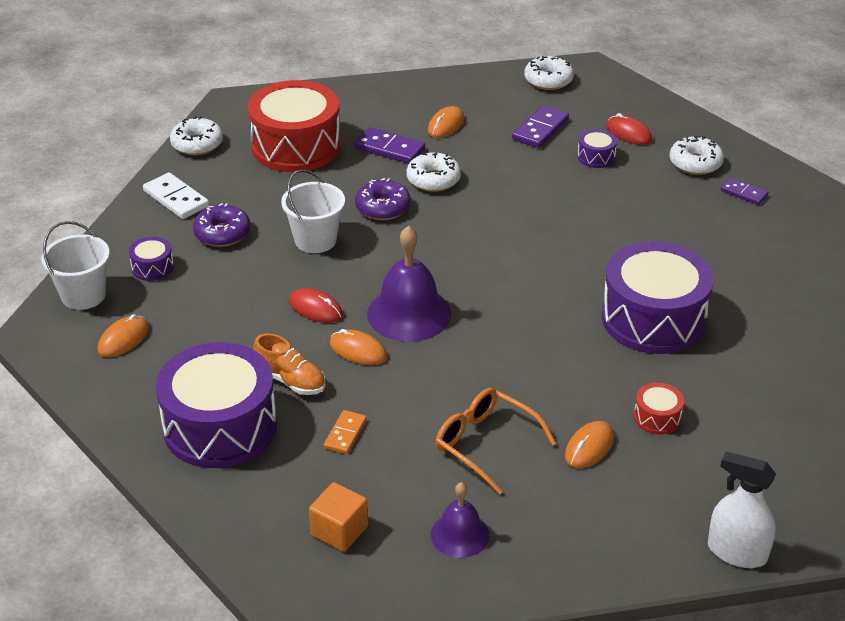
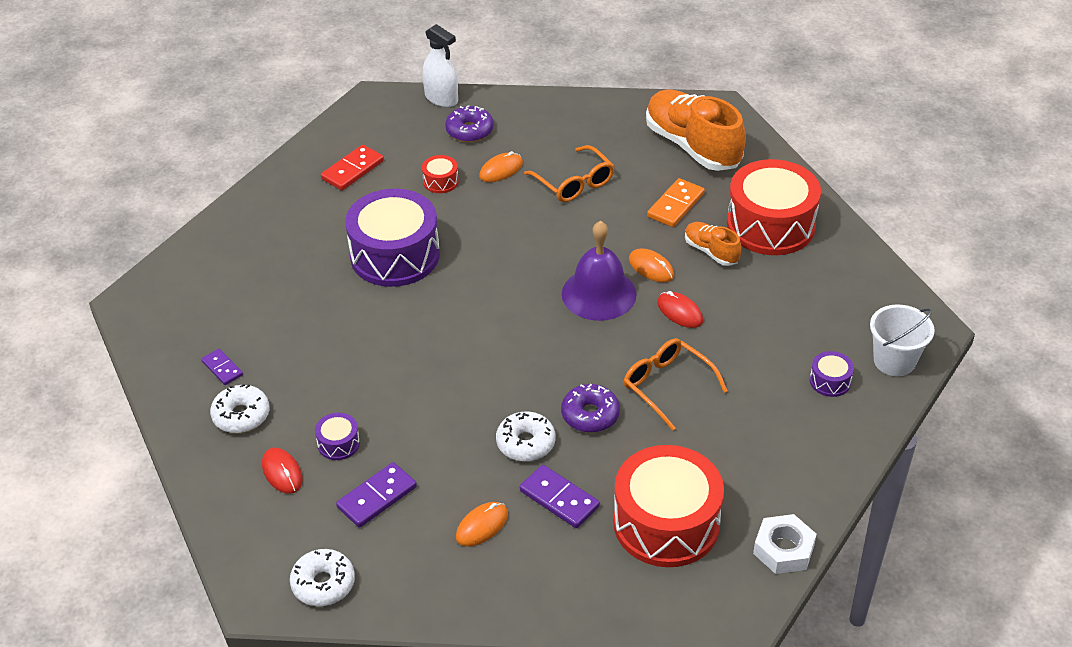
camera: 165 degrees left, 5 degrees up
(123, 339) = (852, 310): orange mouse -> none
(176, 199) = (808, 466): white domino -> none
(197, 144) = (783, 549): white donut -> white nut
(220, 426) = (770, 225): purple drum -> red drum
(222, 233) = (760, 410): purple donut -> purple donut (469, 130)
(315, 240) = (667, 386): white bucket -> orange glasses
(339, 531) = (692, 146): orange cube -> orange shoe
(345, 434) = (676, 205): orange domino -> orange domino, size x1.57
(460, 534) = (613, 132): purple bell -> none
(777, 414) = (353, 170): none -> red domino

